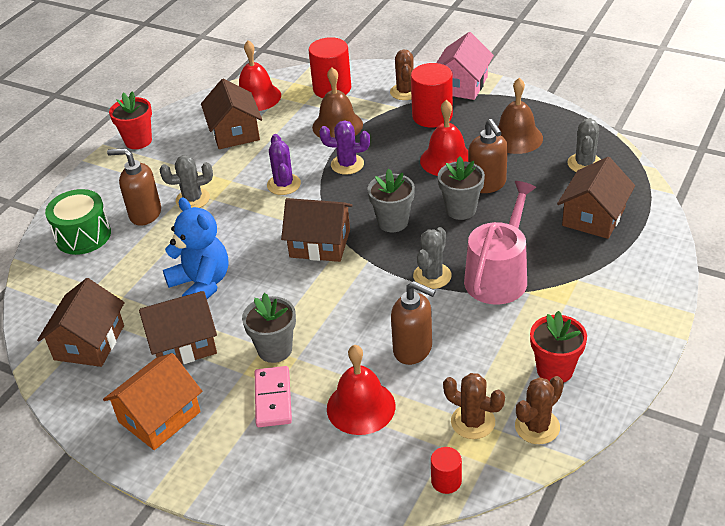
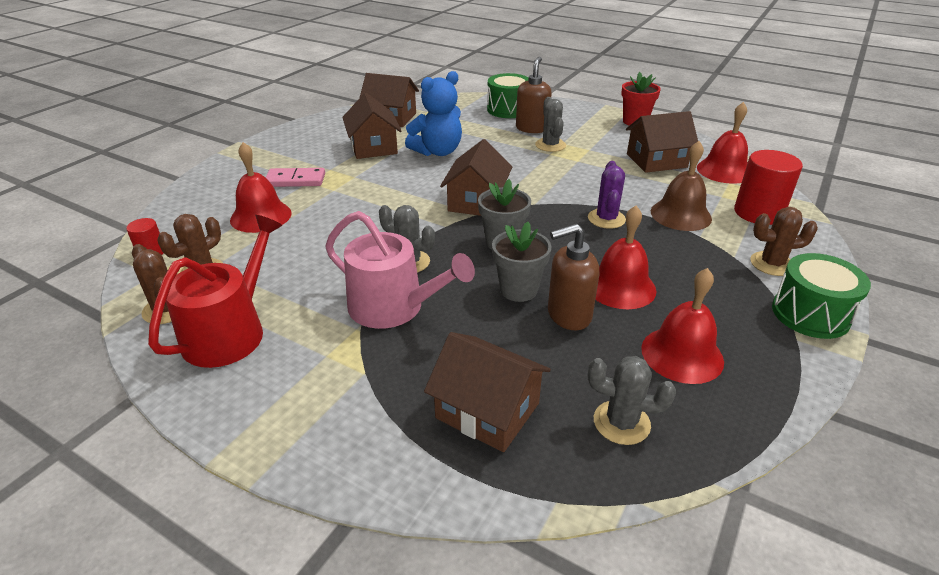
camera: 90 degrees right, 5 degrees down
(159, 417) = (306, 142): orange house -> none
(275, 349) = (348, 181): grey flower pot -> none
(284, 184) = (570, 184): purple cactus -> none
(413, 349) = (311, 245): brown soap dispenser -> none
(432, 116) = (719, 282): red cylinder -> none
(462, 85) = (810, 314): pink house -> green drum
(516, 138) = (682, 354): brown bell -> red bell
(555, 370) = (230, 332): red flower pot -> red watering can

